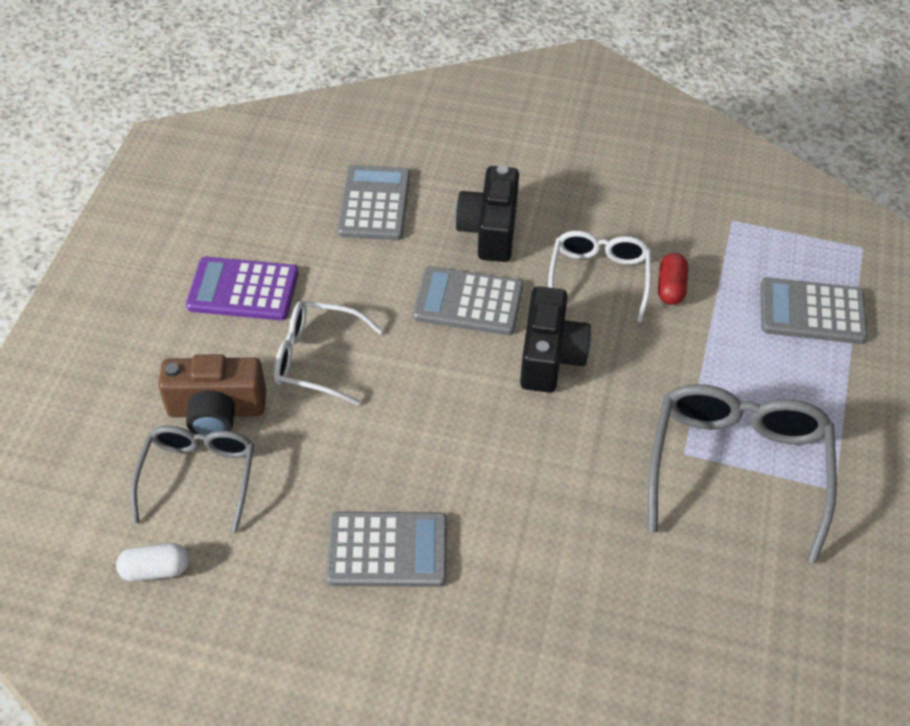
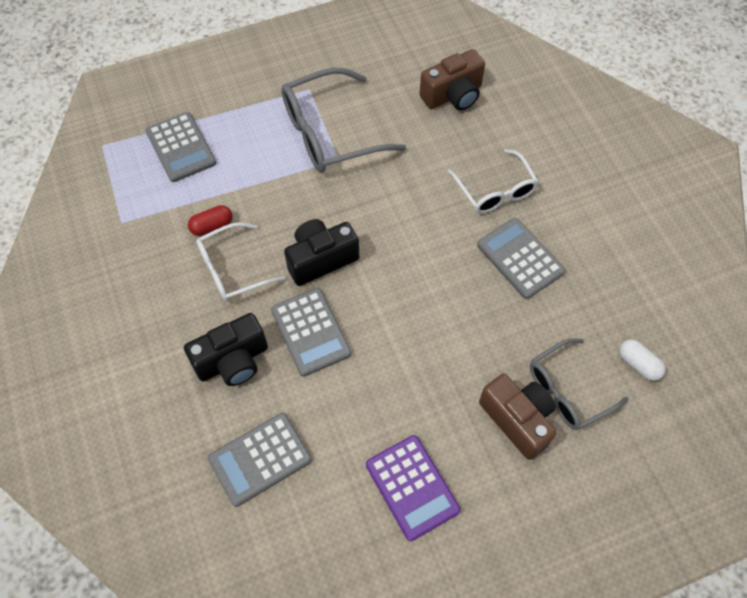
camera: 125 degrees left, 10 degrees up
(316, 359) = (430, 391): white glasses -> white glasses (495, 191)
(710, 661) = (453, 95): none -> brown camera

